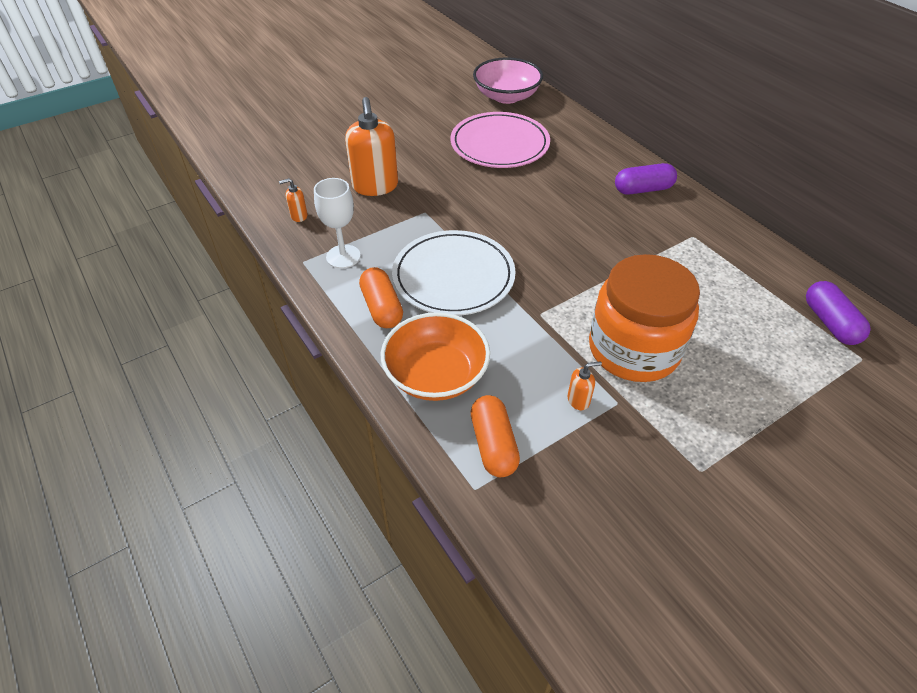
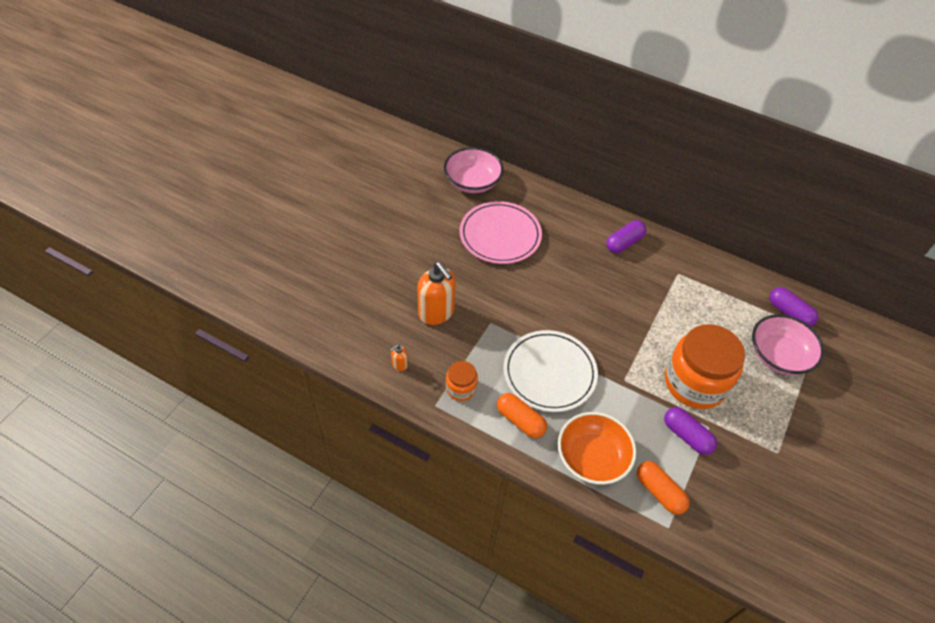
camera: 30 degrees left, 5 degrees up
(343, 256) = (461, 388): white goblet -> orange jar
(578, 400) = (686, 436): orange soap dispenser -> purple capsule
(781, 363) = (778, 355): none -> pink bowl

